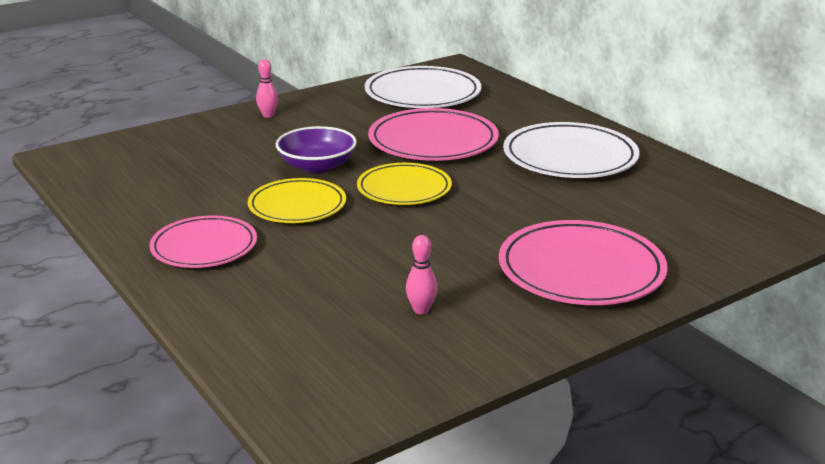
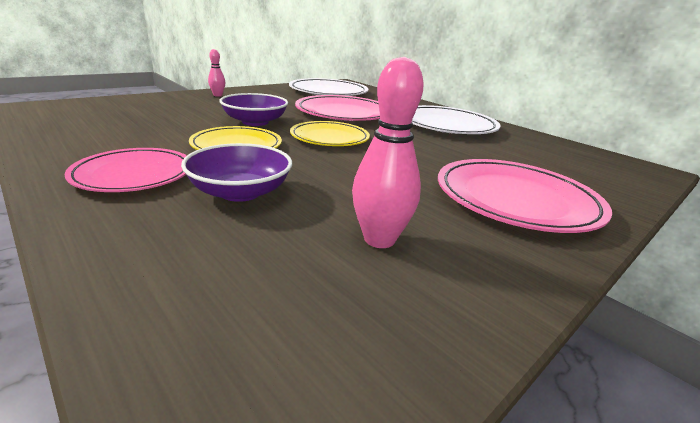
camera: 10 degrees left, 0 degrees up
(303, 265) = (240, 192): none -> purple bowl
(421, 310) = (379, 239): pink bowling pin -> pink bowling pin, size x1.74

